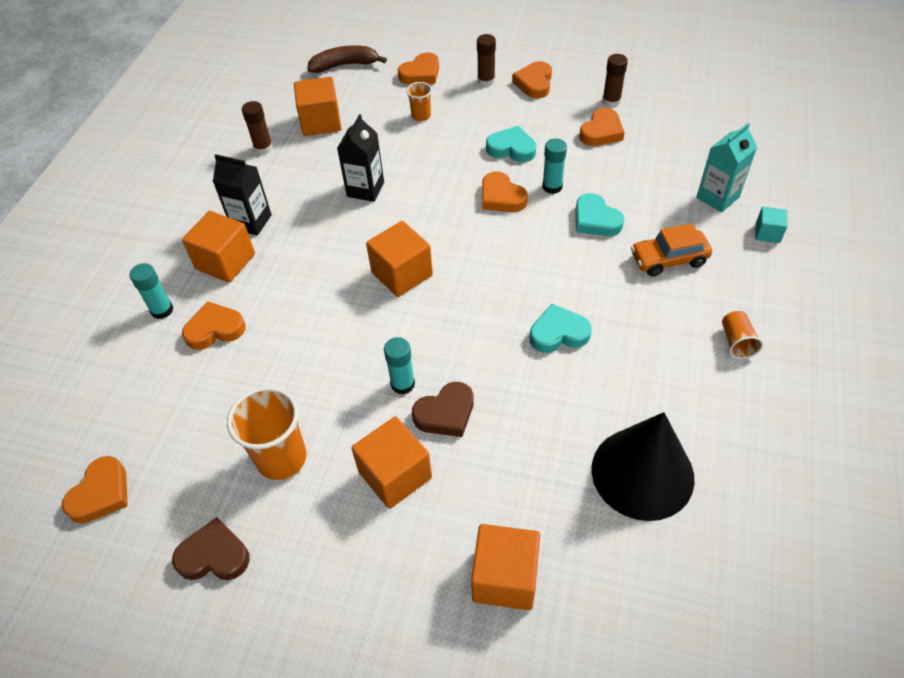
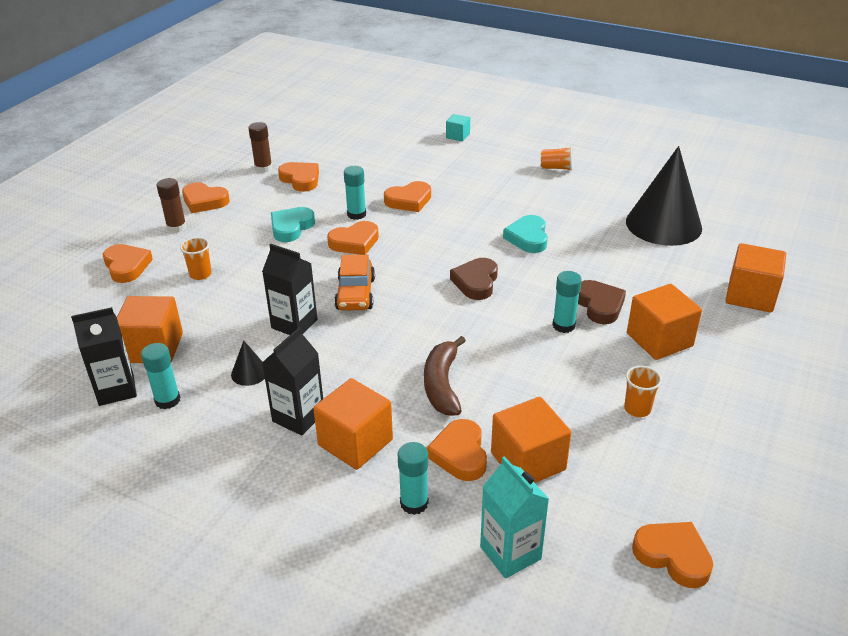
camera: 80 degrees left, 15 degrees down
(214, 555) = (742, 461): brown heart -> brown heart (476, 282)
(263, 148) = (167, 400): brown glue stick -> turquoise glue stick
(272, 120) = (116, 390): none -> black carton
(281, 458) = (637, 409): orange cup -> orange cup, size x0.53
(299, 181) = (249, 373): none -> black cone
(345, 65) = (58, 320): brown banana -> brown banana (442, 384)
(402, 274) = (429, 312): orange cube -> orange cube (528, 461)
(595, 220) = (409, 200): turquoise heart -> orange heart
(668, 259) = (467, 177): orange car -> orange car (355, 294)
(717, 197) = (411, 146): turquoise carton -> turquoise carton (510, 553)

